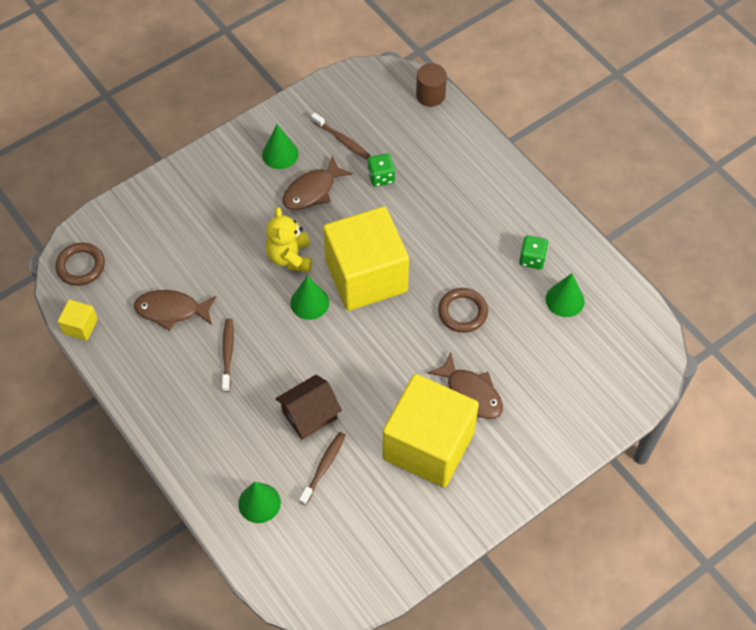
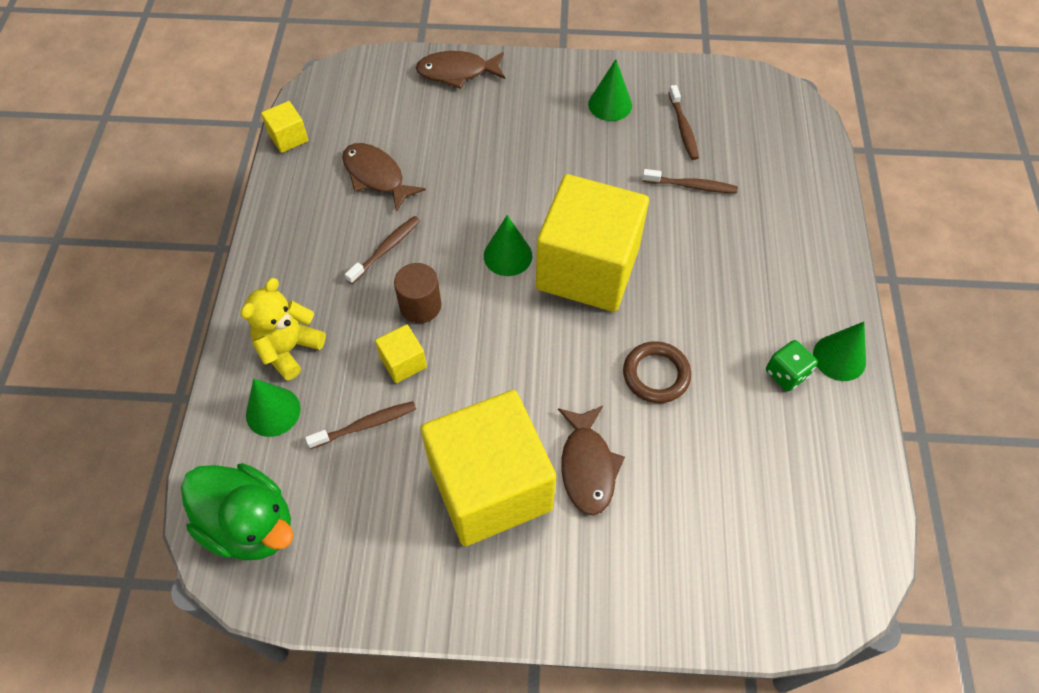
camera: 40 degrees right, 0 degrees up
(81, 266) = (340, 89): brown ring -> none
(290, 257) = (529, 201): yellow teddy bear -> yellow teddy bear (289, 349)
(309, 414) = (403, 362): brown house -> yellow cube
(312, 191) = (610, 156): brown fish -> brown fish (457, 72)
(313, 573) = (250, 525): none -> green duck
(381, 177) = (691, 186): green dice -> brown toothbrush
(430, 95) = (815, 141): brown cylinder -> brown cylinder (420, 306)
(565, 300) = (787, 444): green cone -> green cone (839, 357)

